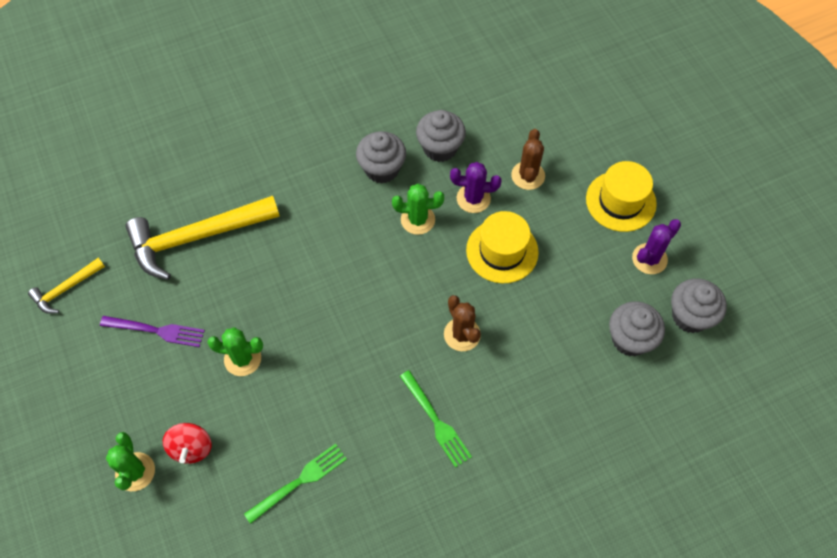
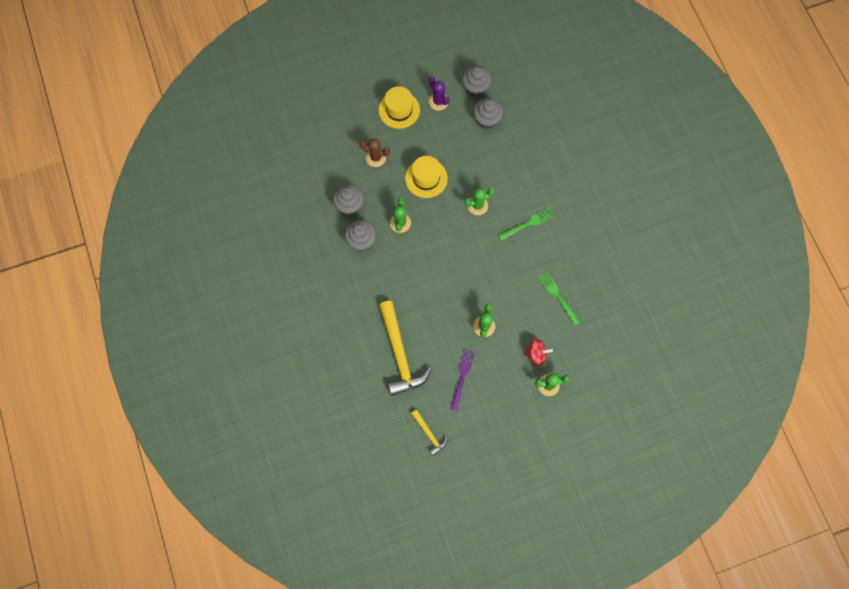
camera: 85 degrees left, 10 degrees up
(462, 334) = (477, 205): brown cactus -> green cactus
(473, 198) = (388, 190): purple cactus -> none

